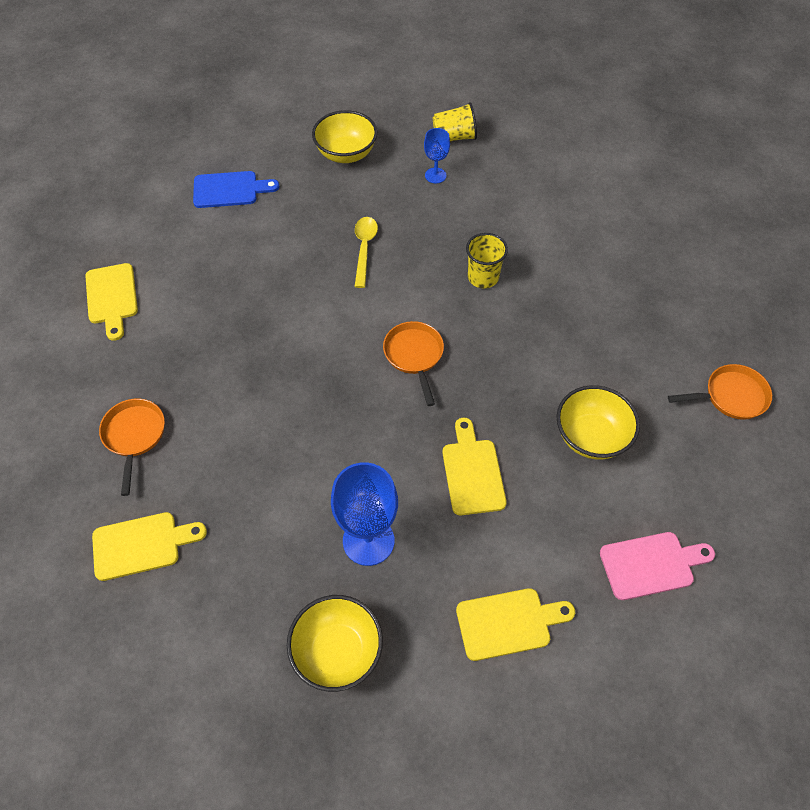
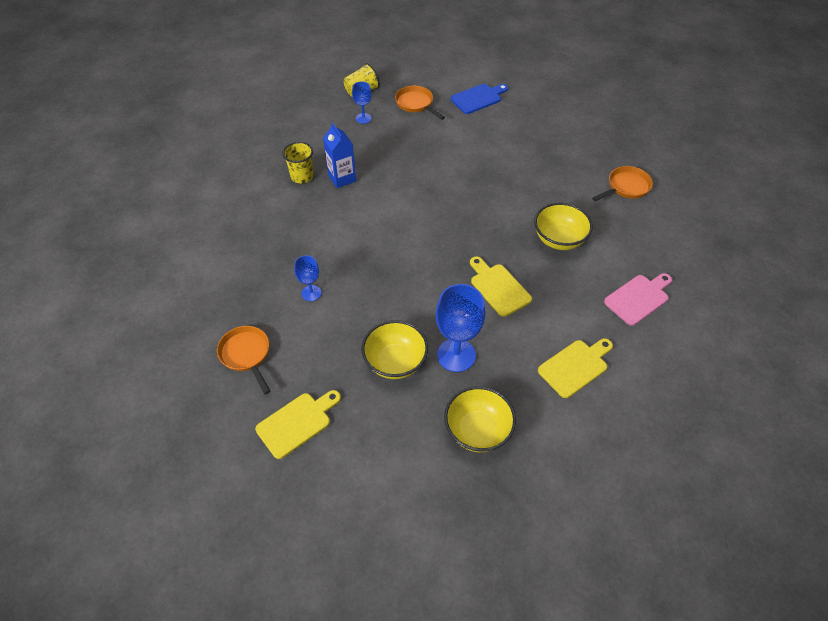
camera: 25 degrees left, 5 degrees down
(112, 297) = (170, 270): yellow cutting board -> none
(229, 190) = (219, 171): blue cutting board -> blue cutting board (478, 98)
(246, 387) = (311, 293): none -> blue goblet
(346, 154) = (292, 123): yellow bowl -> yellow bowl (395, 362)
(364, 249) = (342, 178): yellow spoon -> blue carton
(414, 356) = (417, 232): orange pan -> orange pan (416, 104)
(483, 277) = (433, 170): yellow cup -> yellow cup (302, 176)

